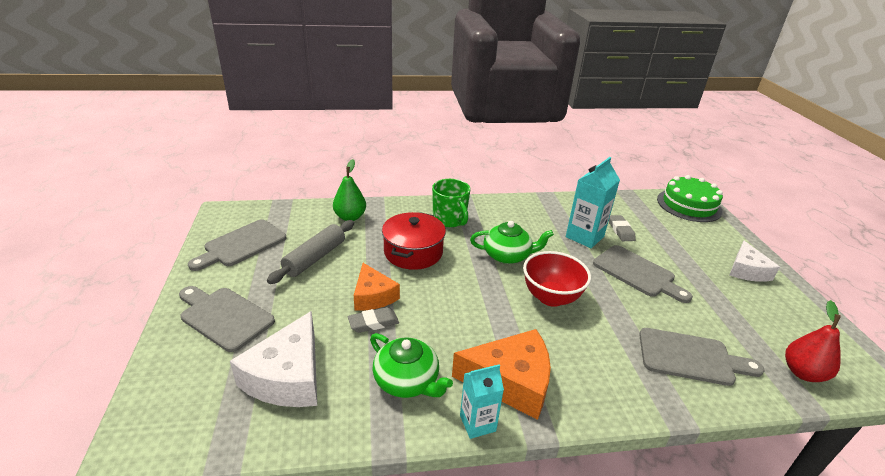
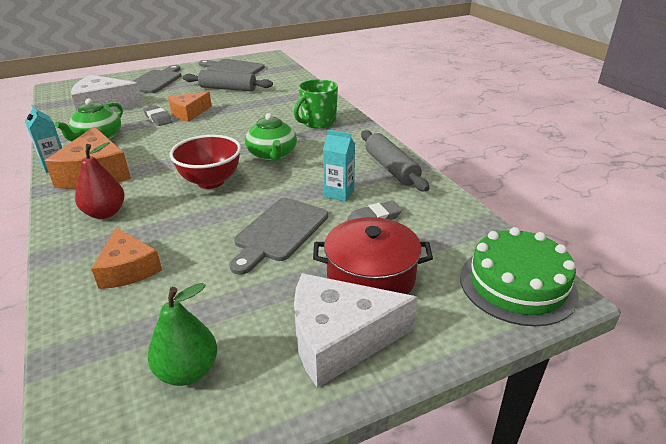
camera: 75 degrees right, 0 degrees up
(350, 217) = (291, 88): green pear -> green pear (188, 371)
(413, 252) = (254, 116): red pot -> red pot (371, 277)
(550, 207) = (391, 168): none -> grey rolling pin
(584, 237) = (339, 193): turquoise carton -> turquoise carton, size x0.64
(691, 357) = (128, 269): grey cutting board -> orange cheese
(746, 270) = (339, 339): white cheese -> white cheese, size x1.53
(802, 373) = (102, 368): red pear -> red pear (105, 213)

